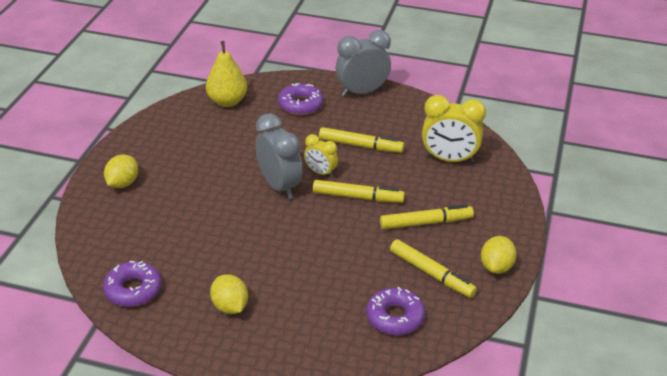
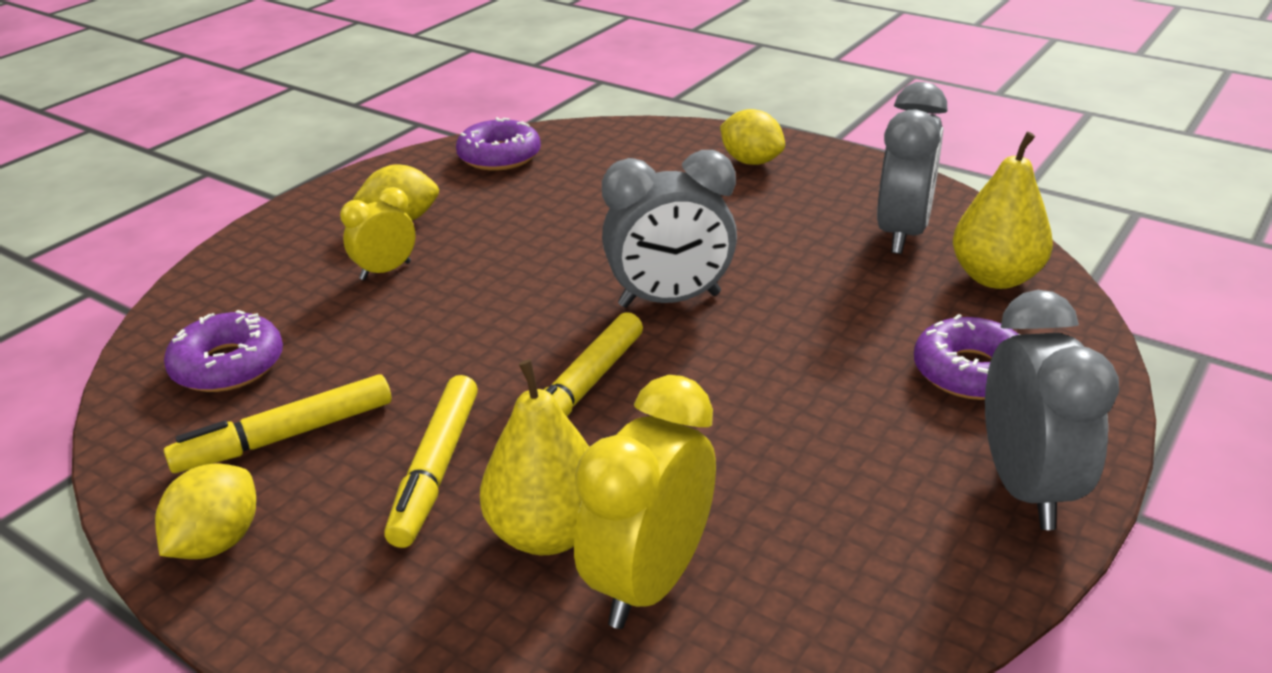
camera: 110 degrees right, 5 degrees down
(194, 127) = (902, 233): none -> grey clock
(320, 173) = (690, 356): yellow clock -> yellow clock (385, 271)
(360, 145) = (770, 433): yellow marker -> none
(441, 186) = (548, 533): none -> yellow pear
(496, 267) = (216, 542): yellow lemon -> yellow lemon turned 75 degrees clockwise

